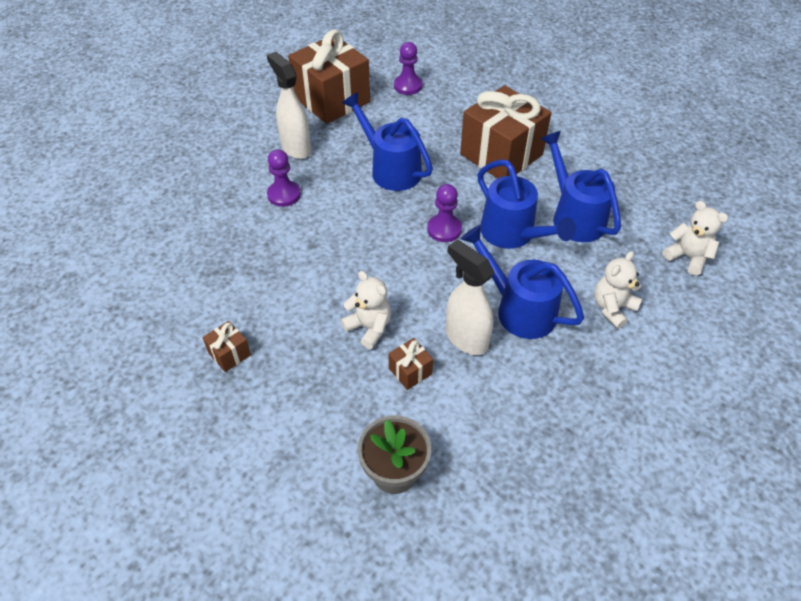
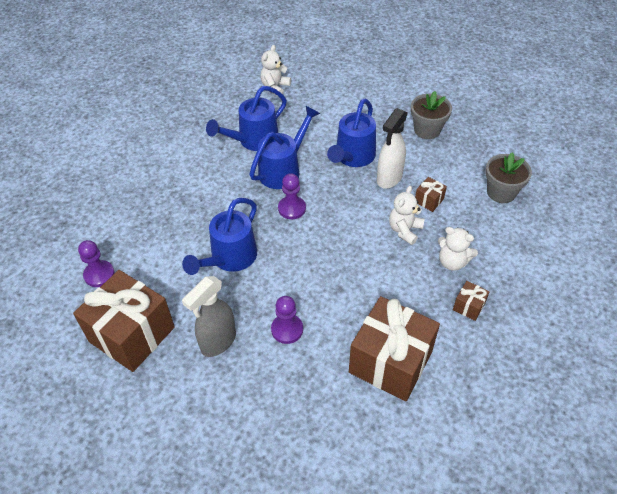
camera: 105 degrees left, 0 degrees up
(296, 148) = (218, 342): white spray bottle -> grey spray bottle
(501, 154) = (192, 189): brown gift -> brown gift (390, 362)
(559, 420) = (427, 130): none -> grey flower pot
(612, 308) = (332, 116): white teddy bear -> white teddy bear (452, 262)

